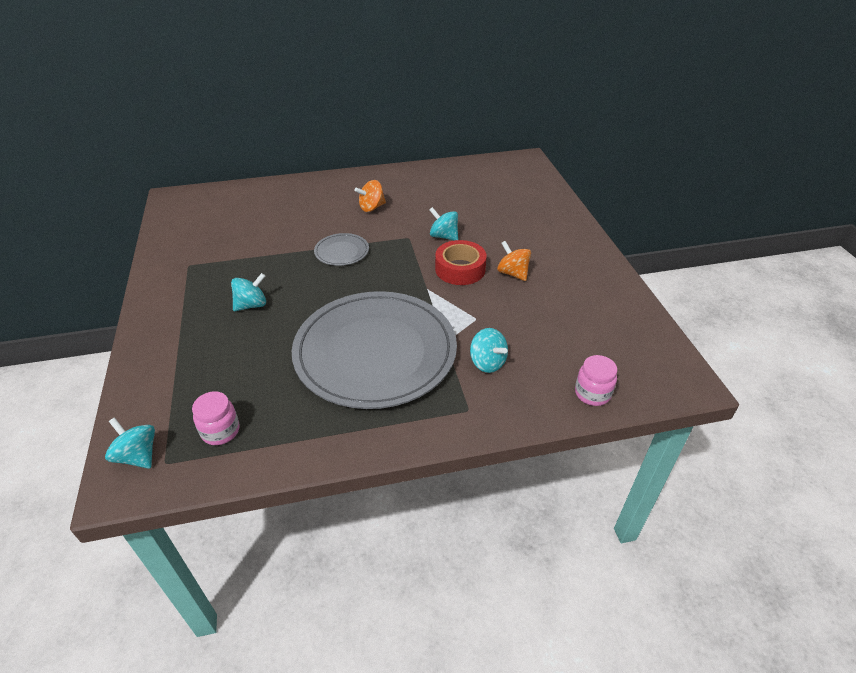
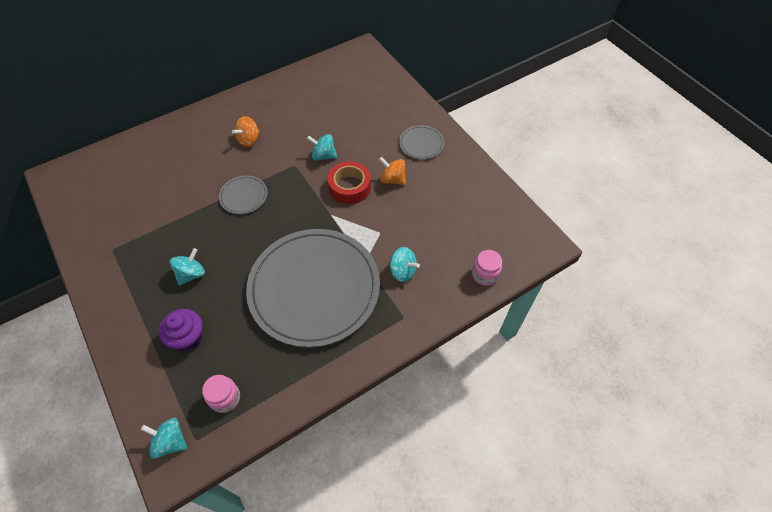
camera: 20 degrees left, 15 degrees up
(215, 361) = (188, 338): none -> purple cupcake
(560, 249) = (421, 144): none -> grey plate

